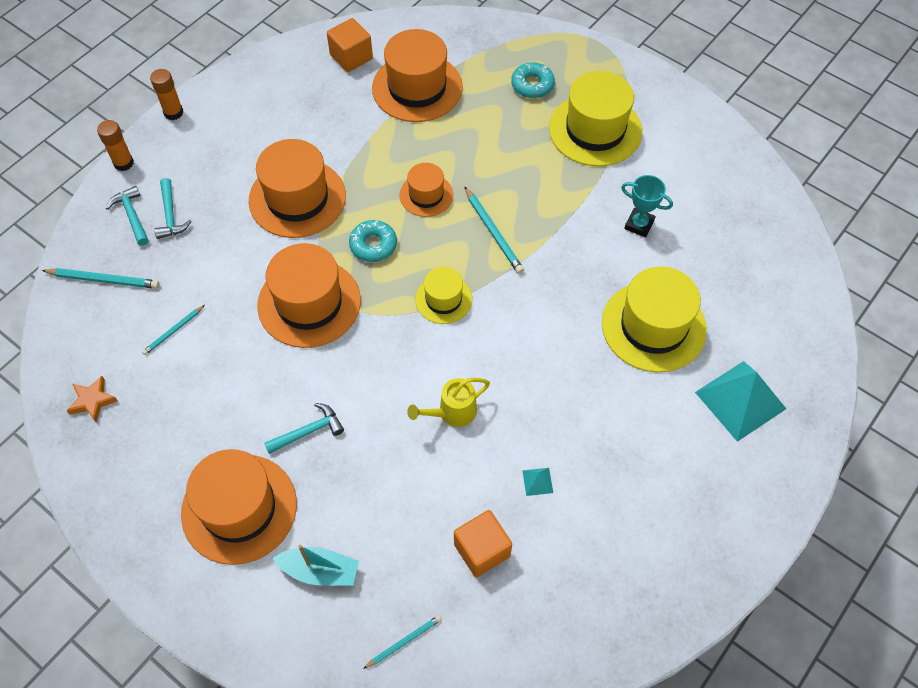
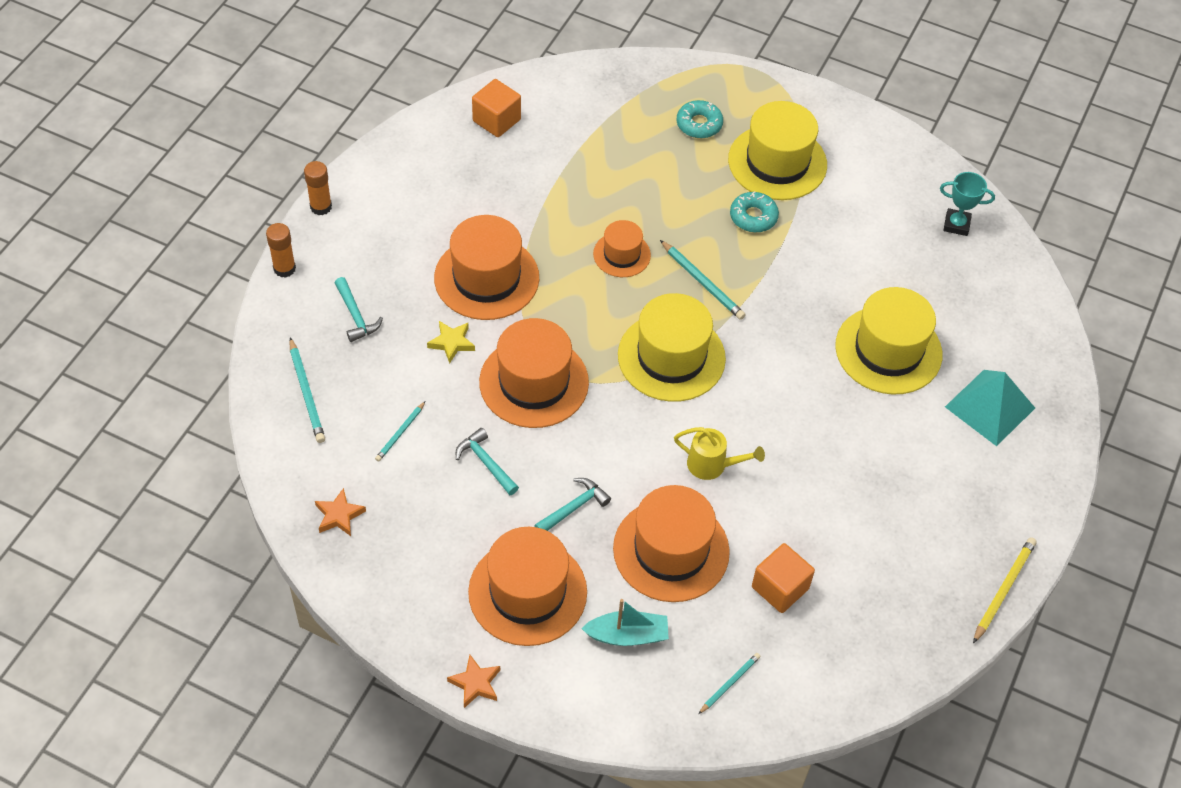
camera: 15 degrees left, 5 degrees down
(104, 280) = (307, 393): turquoise pencil -> turquoise pencil turned 75 degrees clockwise
(132, 216) = (314, 322): turquoise hammer -> turquoise hammer (486, 463)
(161, 592) = (475, 683): none -> orange star
(247, 254) = (452, 343): none -> yellow star
(373, 245) = (582, 314): turquoise donut -> turquoise donut (753, 217)
(417, 87) = (578, 143): orange hat -> orange hat (671, 550)
(443, 299) = (671, 357): yellow hat -> yellow hat, size x1.80
(452, 412) = (712, 465): yellow watering can -> yellow watering can turned 120 degrees counterclockwise
(537, 481) = (815, 515): turquoise pyramid -> none
(639, 224) = (847, 252): turquoise trophy -> turquoise trophy (956, 224)
(707, 595) = (1003, 590): none -> yellow pencil

